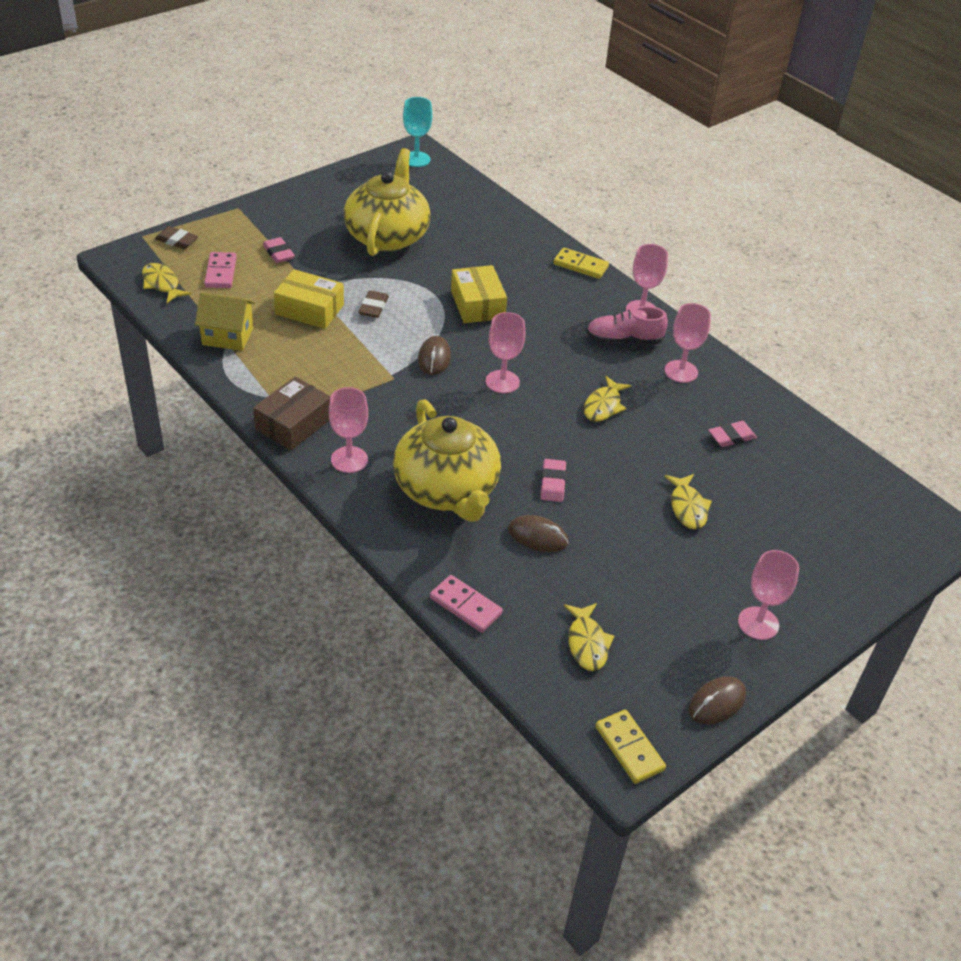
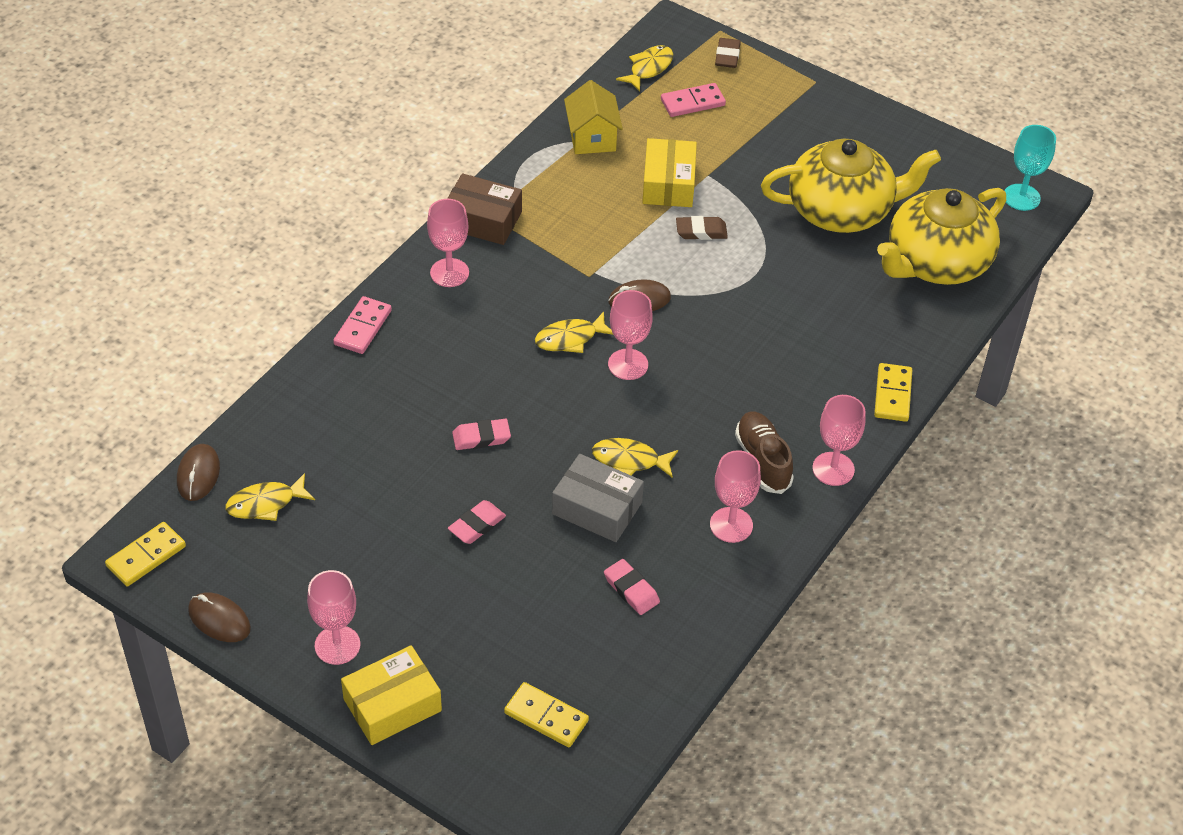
camera: 75 degrees right, 5 degrees up
(278, 253) = (753, 134): pink eraser -> pink eraser (477, 525)
(447, 489) = (437, 355): yellow teapot -> yellow teapot (936, 262)
(465, 606) = (284, 402): pink domino -> pink domino (363, 327)
(477, 304) = (756, 315): yellow box -> yellow box (392, 705)
(537, 536) = (397, 439): brown mouse -> brown mouse (198, 474)
(624, 340) = (762, 460): pink shoe -> brown shoe
(647, 435) = (597, 508): none -> grey box
(687, 507) = (491, 561): yellow fish -> yellow fish (570, 339)
(845, 511) = (546, 717): none -> yellow domino

